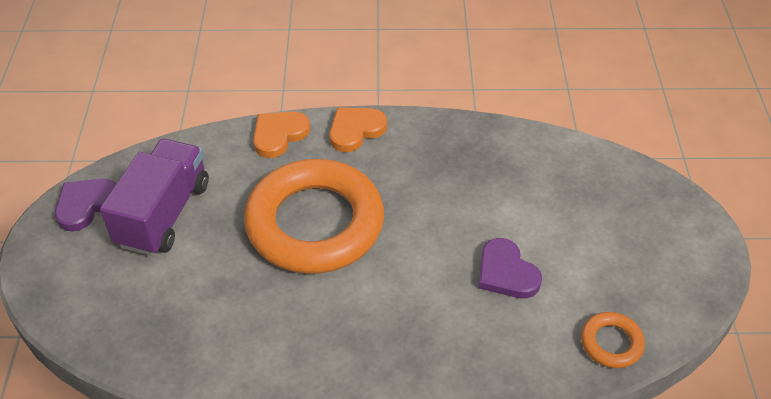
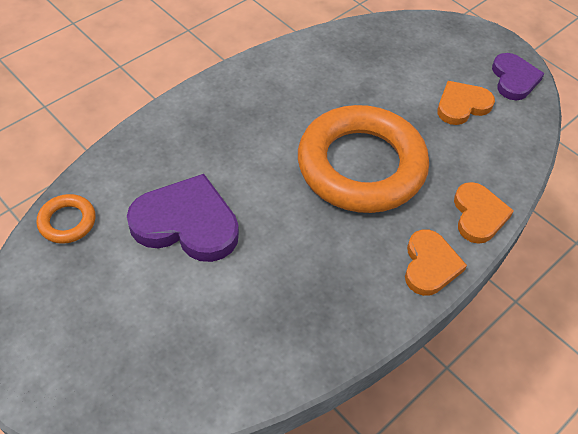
camera: 135 degrees right, 5 degrees up
(164, 214) = (462, 105): purple truck -> orange heart
(506, 273) = (186, 223): purple heart -> purple heart, size x1.60

